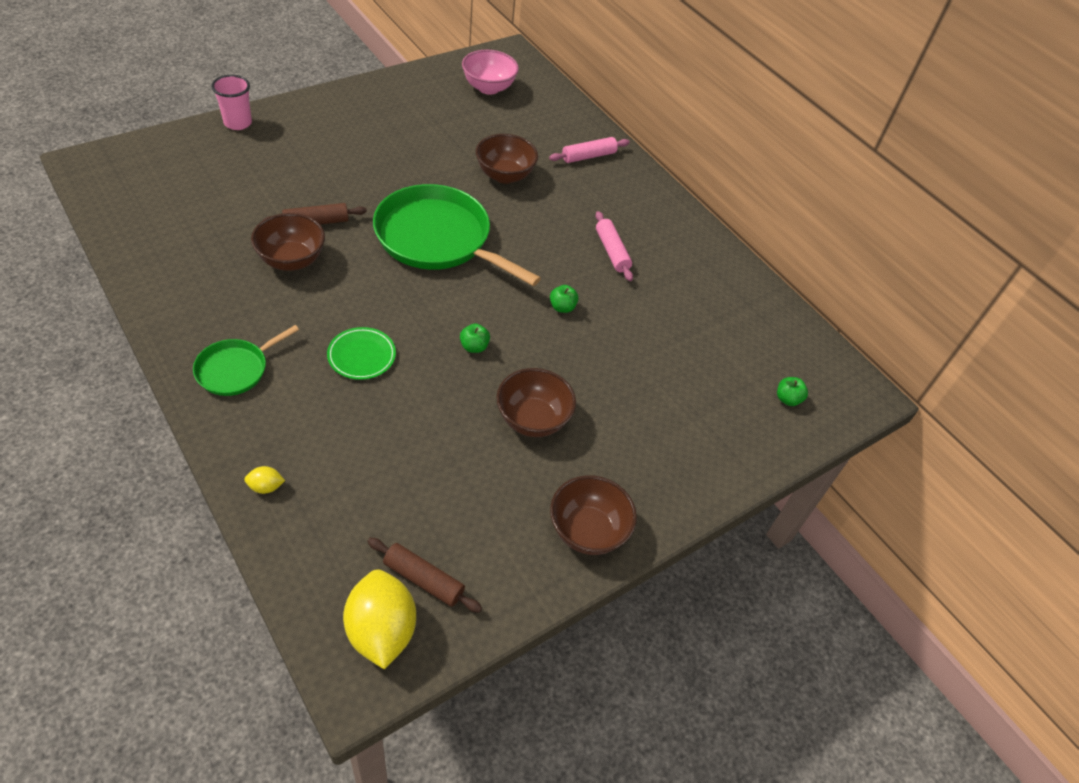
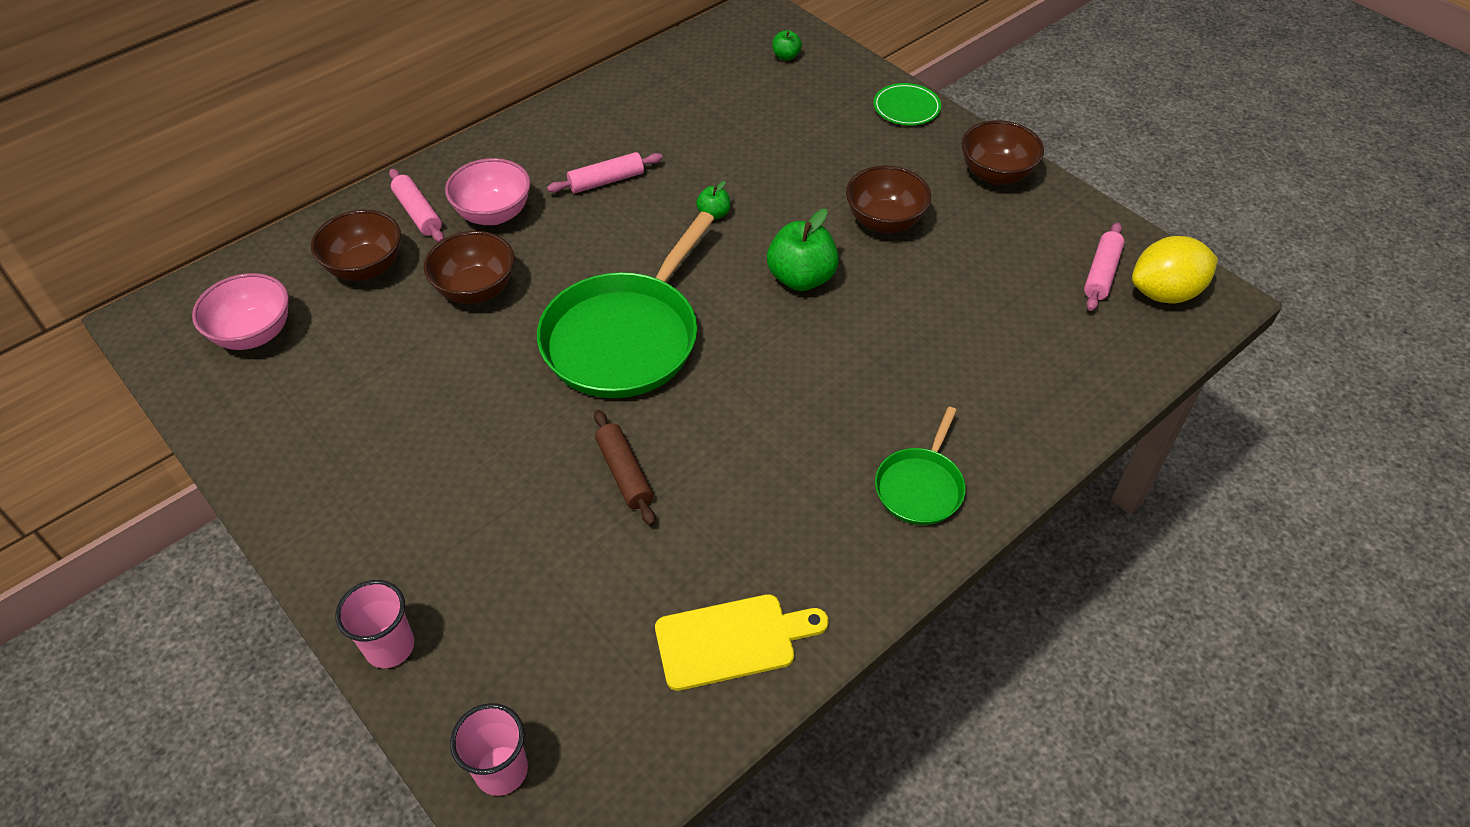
camera: 90 degrees left, 0 degrees up
(140, 153) = (501, 770): none -> pink cup
(166, 249) = (732, 640): none -> yellow cutting board
(235, 369) = (920, 487): green pan -> green pan turned 75 degrees clockwise
(266, 487) = (1064, 413): yellow lemon -> none
(292, 260) = (710, 481): brown bowl -> brown bowl (366, 267)
(361, 355) = (852, 372): green plate -> green plate (906, 108)
(423, 579) = (1101, 273): brown rolling pin -> pink rolling pin
(474, 347) = (801, 278): green apple -> green apple, size x1.98
(582, 190) = (494, 214): none -> pink bowl

